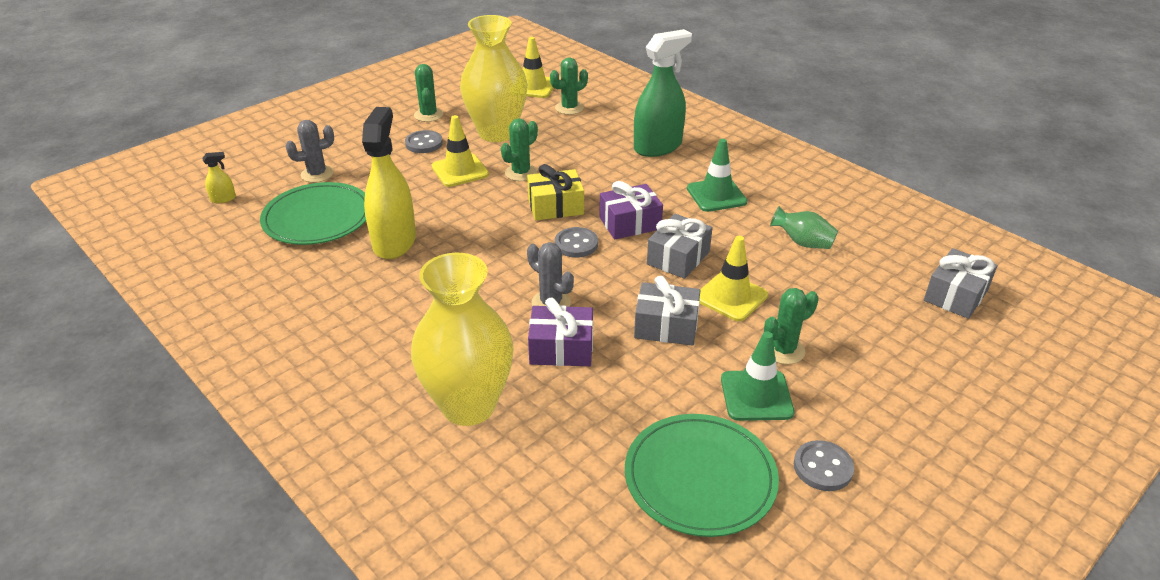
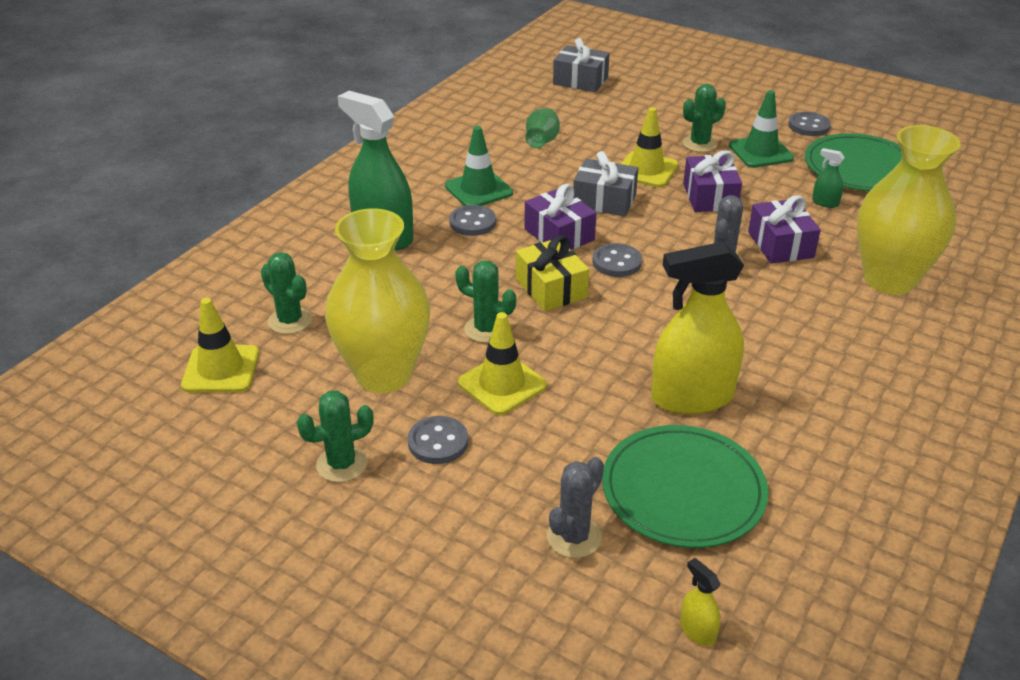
camera: 105 degrees left, 0 degrees up
(317, 174) = (574, 537): grey cactus -> grey cactus turned 75 degrees clockwise
(628, 411) = (825, 202): none -> green spray bottle
(664, 185) = (472, 222): none -> grey button
(666, 326) = (710, 197): grey gift -> purple gift
(783, 350) = (699, 144): green cactus -> green cactus turned 75 degrees counterclockwise

